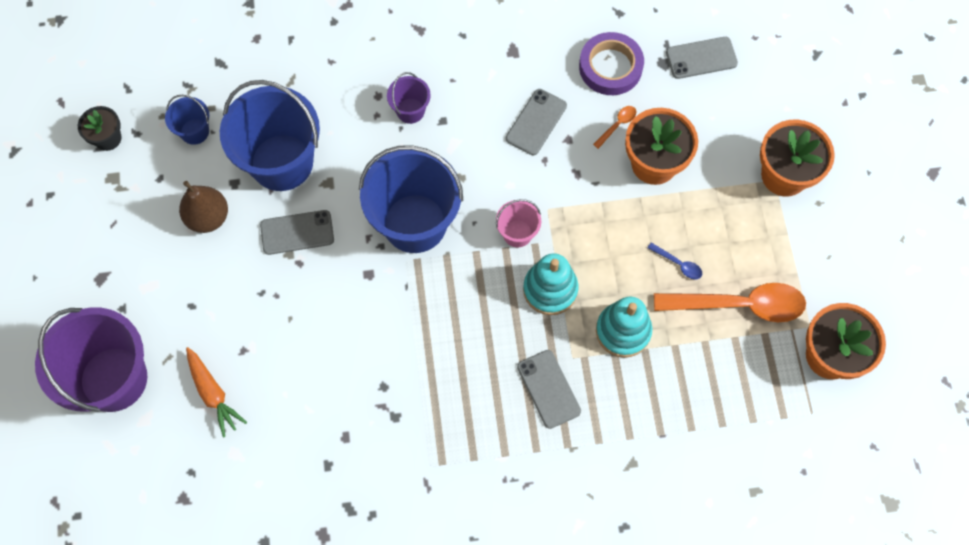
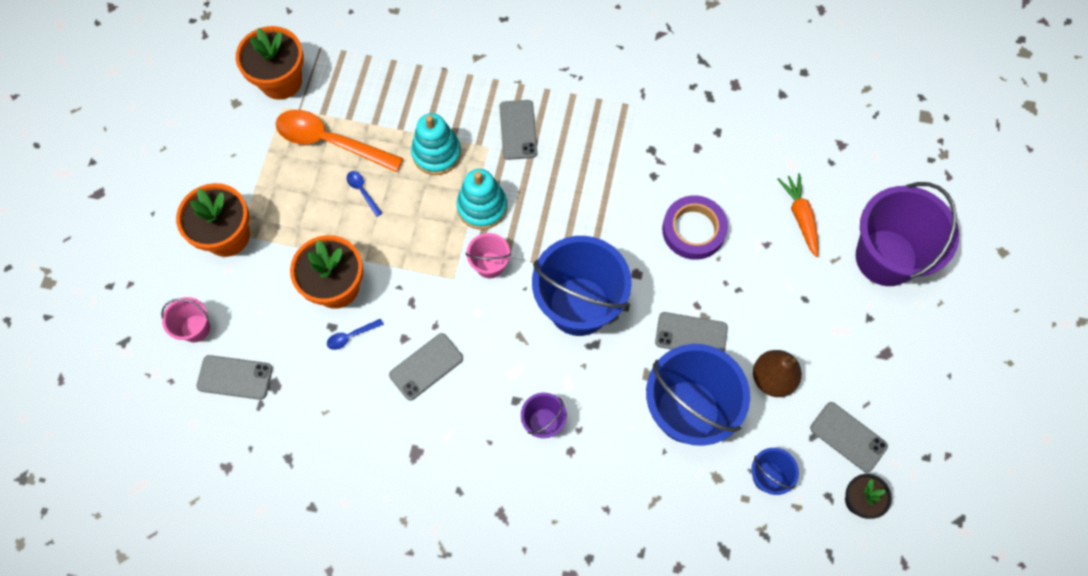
camera: 160 degrees left, 0 degrees up
(126, 189) = (848, 437): none -> grey phone
(610, 67) = (327, 399): purple tape -> purple tape (693, 230)
(617, 125) = (351, 336): orange spoon -> blue spoon
(761, 85) = (195, 328): none -> pink bucket

